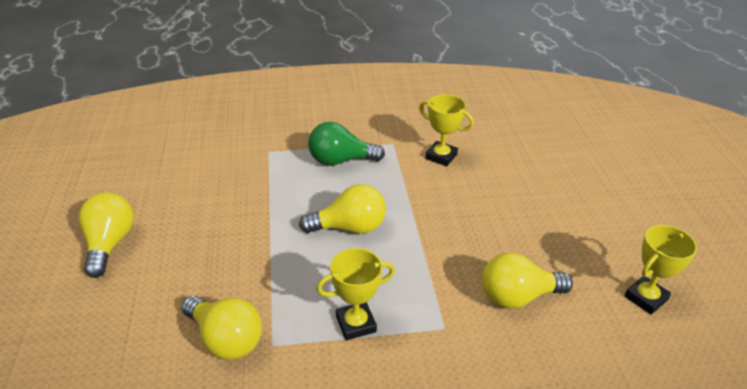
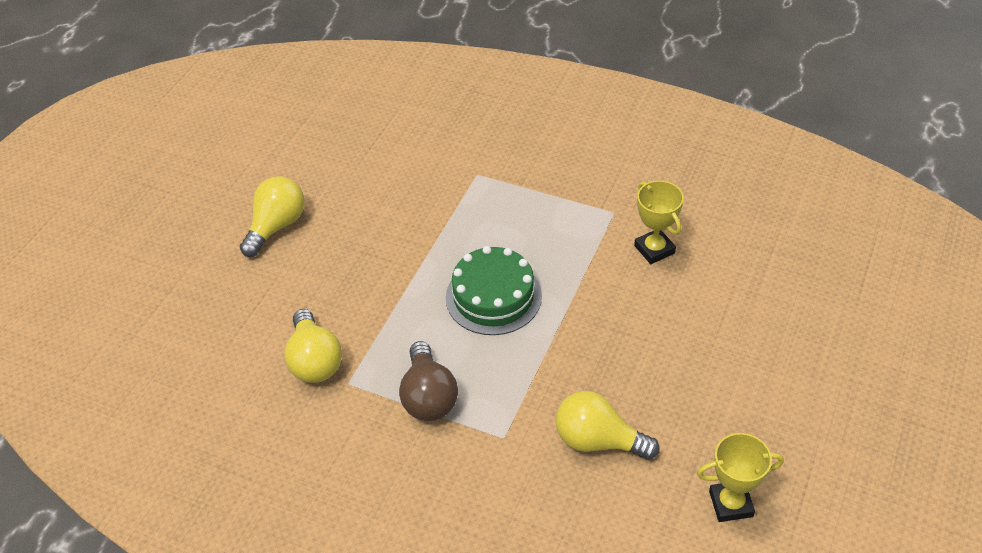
camera: 35 degrees right, 10 degrees up
(340, 160) = (541, 213): green light bulb -> none
(349, 228) = (493, 296): yellow light bulb -> green cake
(356, 324) = (428, 397): yellow trophy -> brown light bulb

